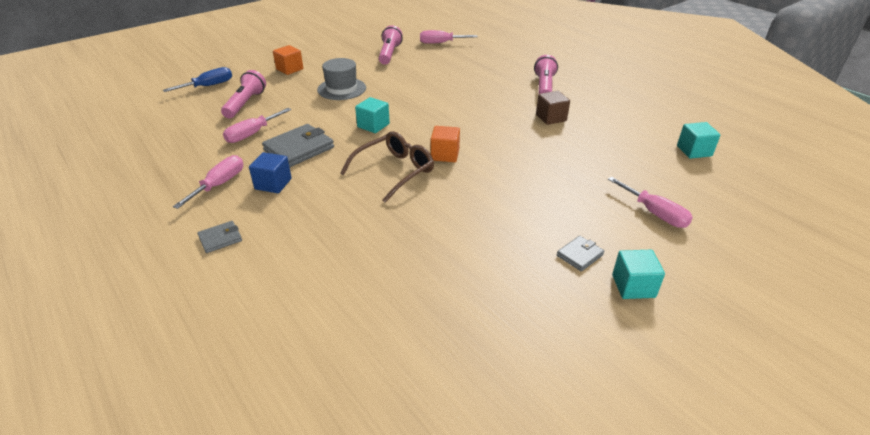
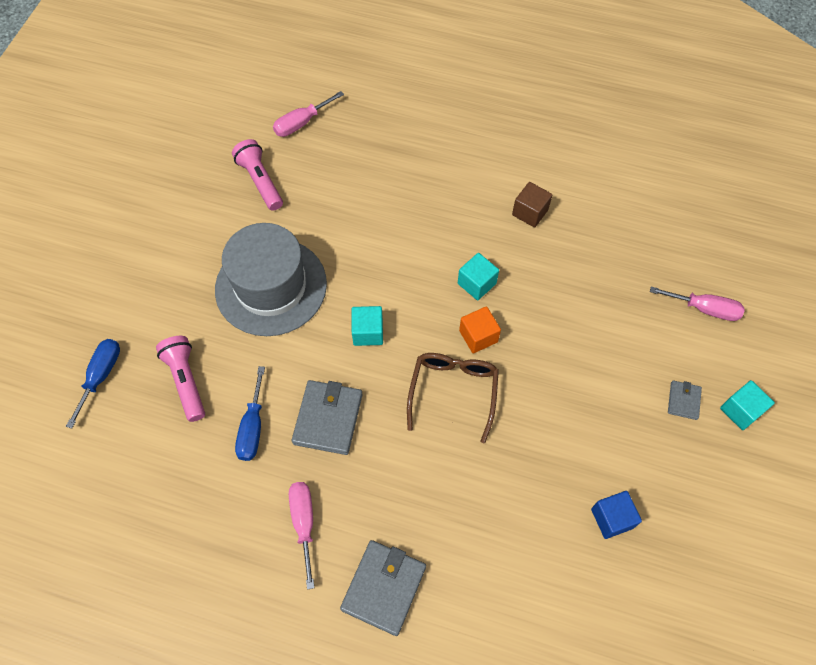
camera: 35 degrees left, 25 degrees up
(220, 239) = (384, 588): grey wallet -> grey wallet, size x1.90
(252, 134) = (253, 427): pink screwdriver -> blue screwdriver
(273, 184) = (356, 486): blue cube -> blue cube (612, 518)
(289, 69) = (168, 283): orange cube -> none
(341, 89) = (271, 286): grey hat -> grey hat, size x1.71
(544, 87) = (484, 156): pink flashlight -> none
(694, 151) = (684, 194): turquoise cube -> turquoise cube (476, 283)

